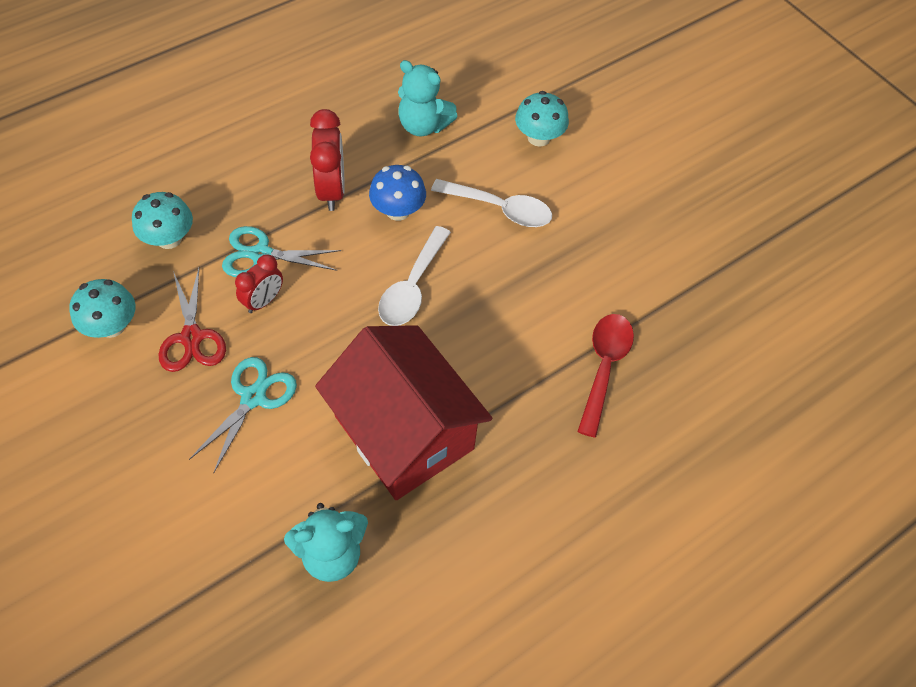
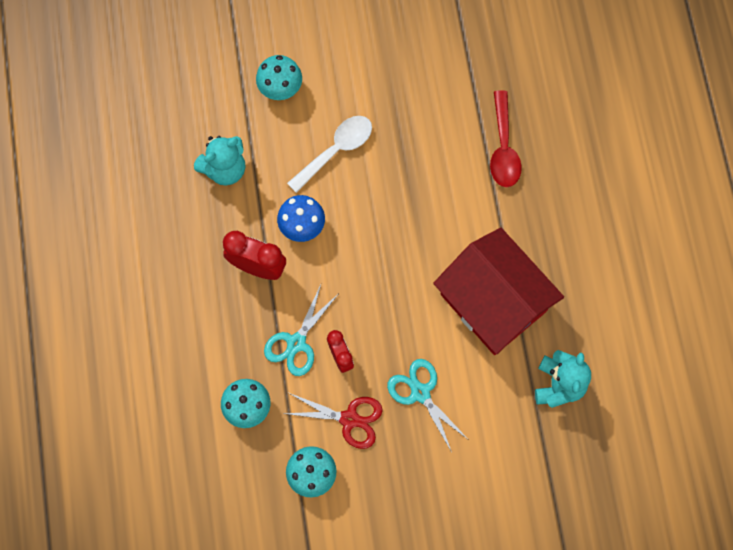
camera: 60 degrees left, 15 degrees up
(404, 432) = (493, 302): red house -> red house turned 60 degrees clockwise
(412, 287) = (377, 245): white spoon -> none
(604, 367) = (503, 148): red spoon -> red spoon turned 135 degrees counterclockwise

